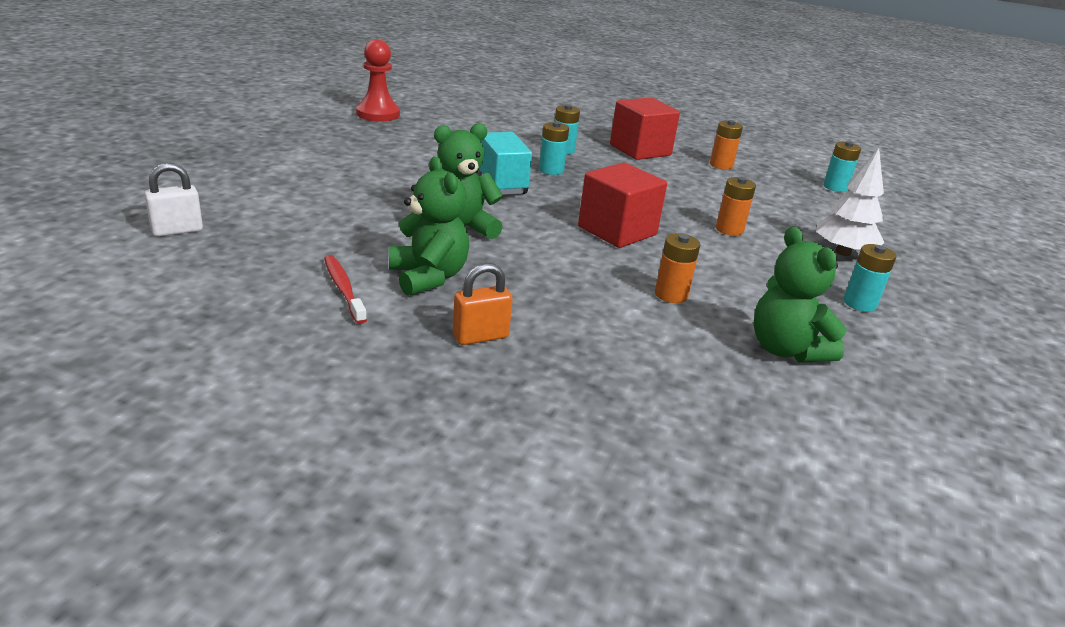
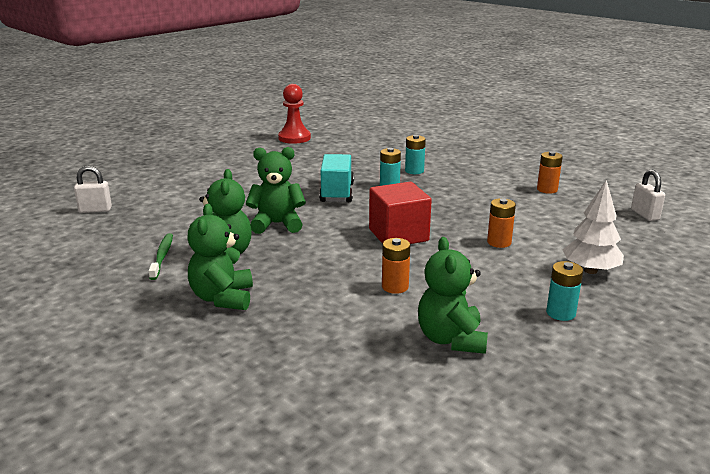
camera: 25 degrees right, 5 degrees down
(343, 289) = (162, 256): red toothbrush -> green toothbrush
(480, 336) = (223, 298): orange padlock -> green teddy bear
(640, 150) = (483, 173): red cube -> none
(835, 187) = (644, 215): turquoise battery -> white padlock

